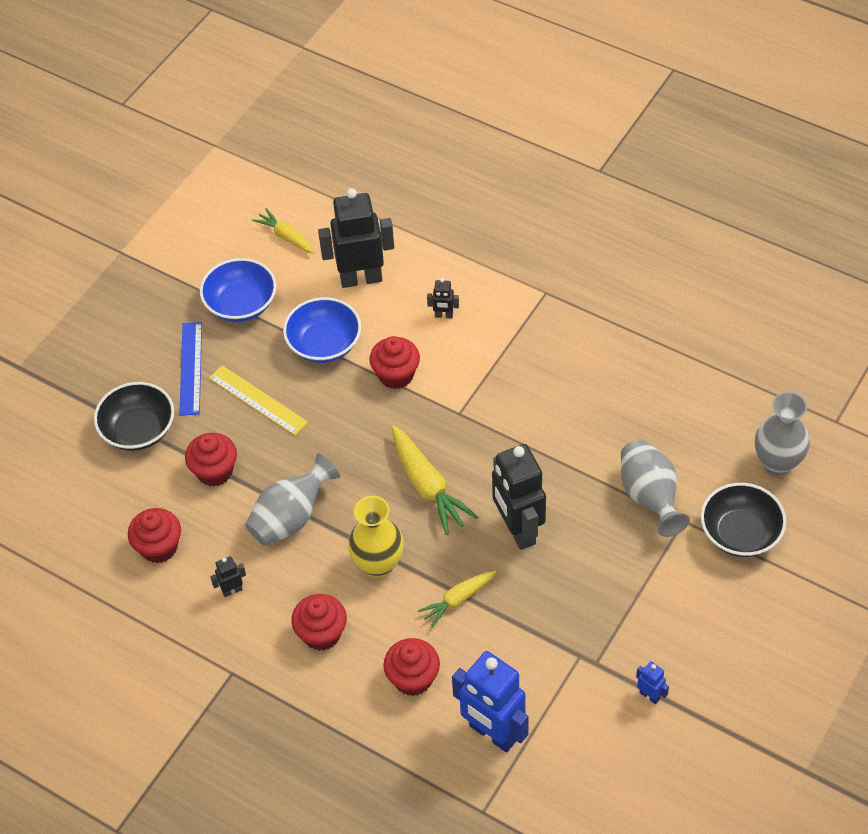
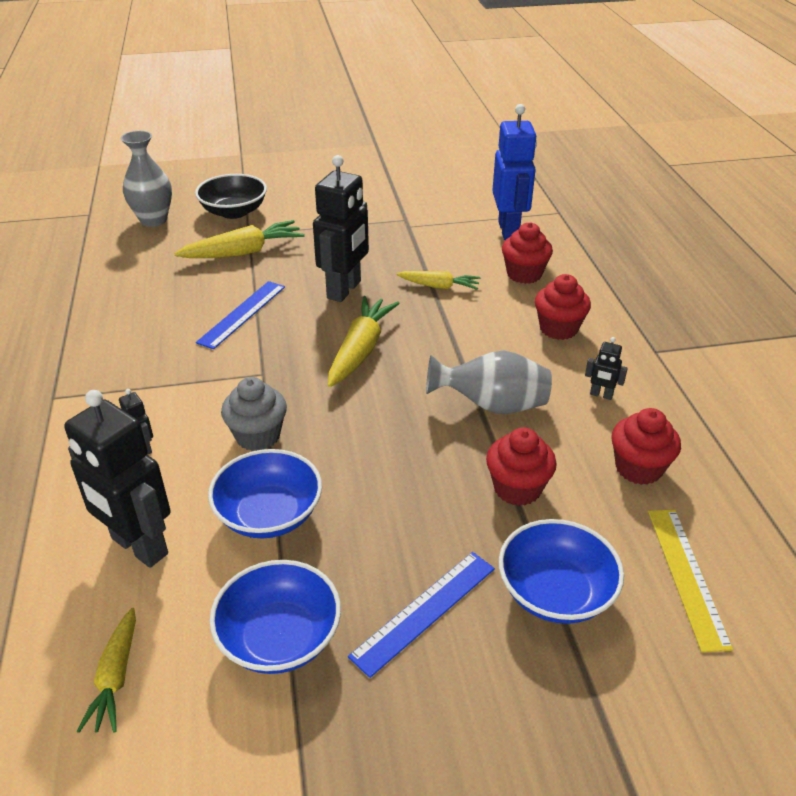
camera: 135 degrees left, 15 degrees down
(138, 430) = (555, 592): black bowl -> blue bowl
(258, 400) = (399, 517): yellow ruler -> yellow ruler (687, 576)
(378, 564) = (465, 335): yellow vase -> none
(396, 375) = (258, 436): red cupcake -> grey cupcake
(548, 443) = (242, 314): none -> blue ruler
(650, 497) = (243, 252): grey vase -> yellow carrot
(650, 695) = (399, 195): blue robot -> none

